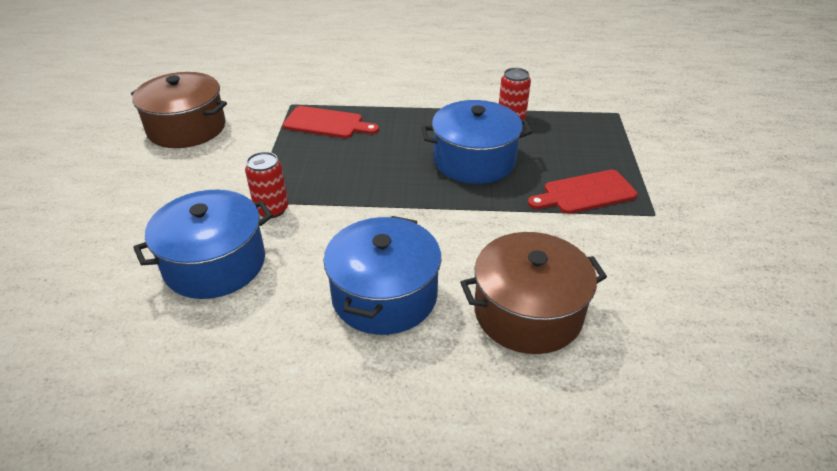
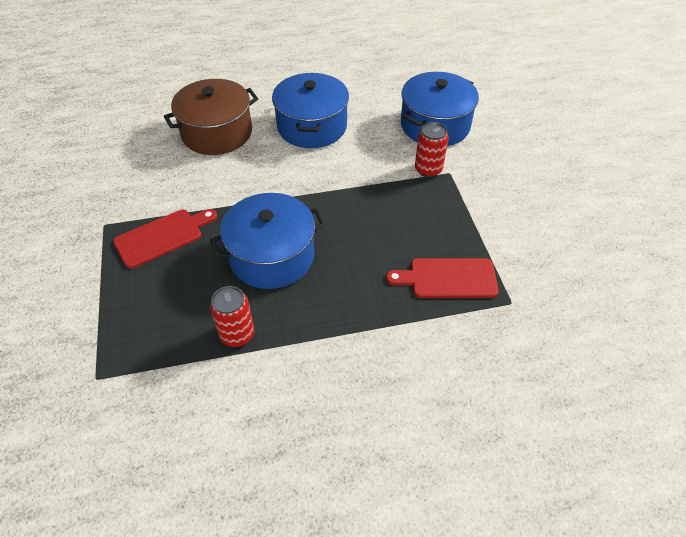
camera: 165 degrees right, 10 degrees up
(186, 128) = (586, 240): brown pot -> none

